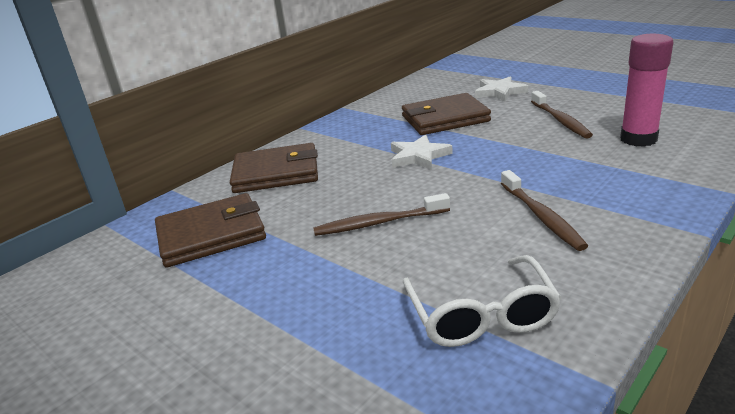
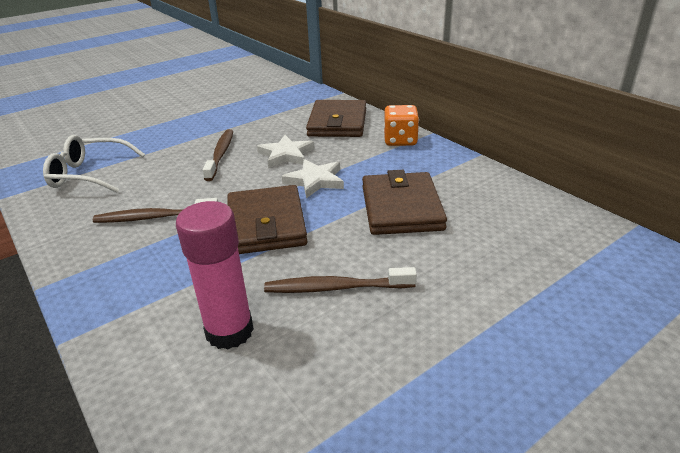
camera: 100 degrees right, 5 degrees up
(211, 234) = (265, 106): brown wallet -> brown wallet (266, 224)
(320, 137) = (400, 140): none -> orange dice
(499, 92) = (477, 265): white star -> white star (286, 155)

